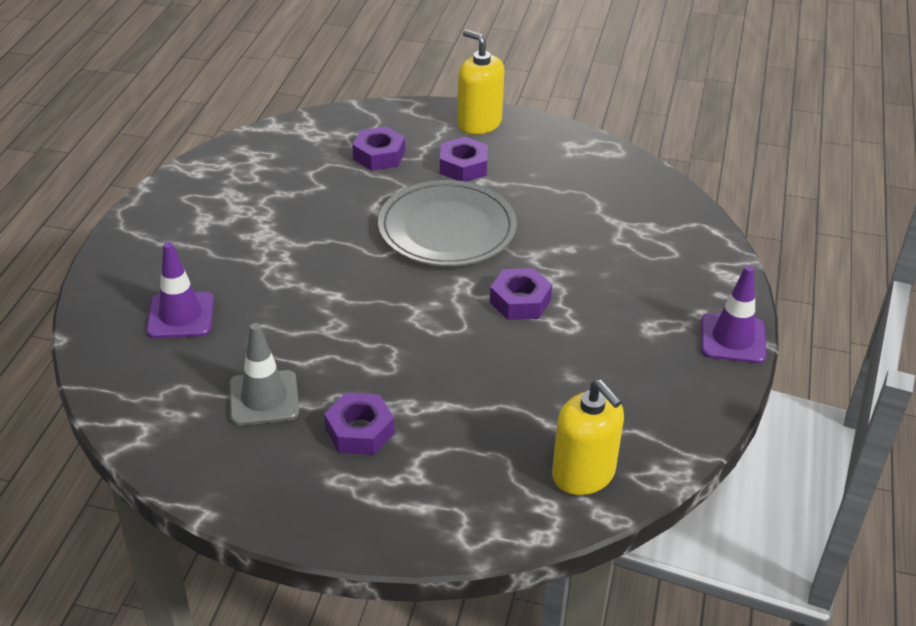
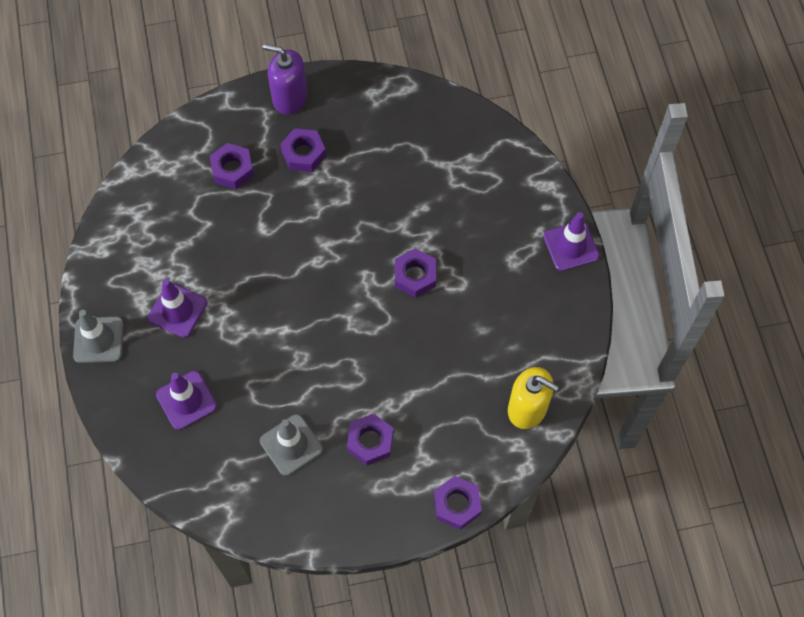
camera: 25 degrees left, 25 degrees up
(133, 236) = (98, 340): none -> grey traffic cone
(234, 240) = (177, 310): none -> purple traffic cone
(425, 538) = (457, 504): none -> purple nut
(447, 229) = (327, 227): grey plate -> none
(479, 123) = (289, 98): yellow soap dispenser -> purple soap dispenser

